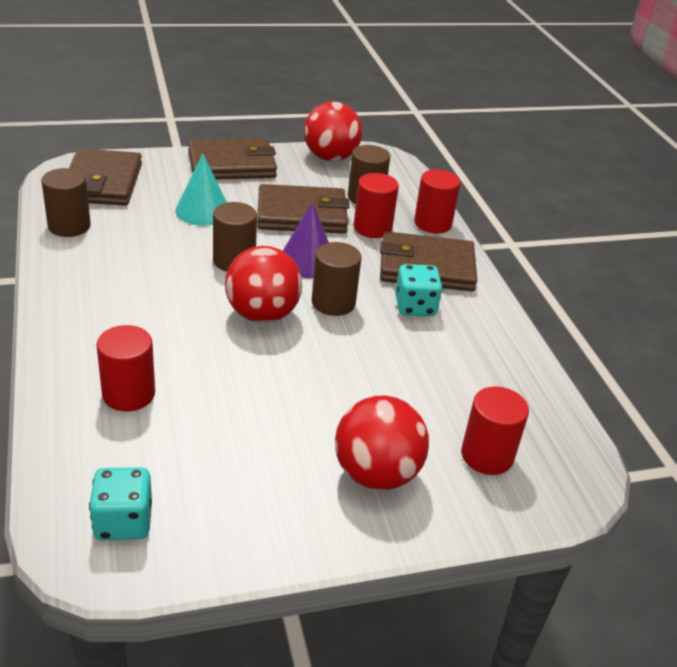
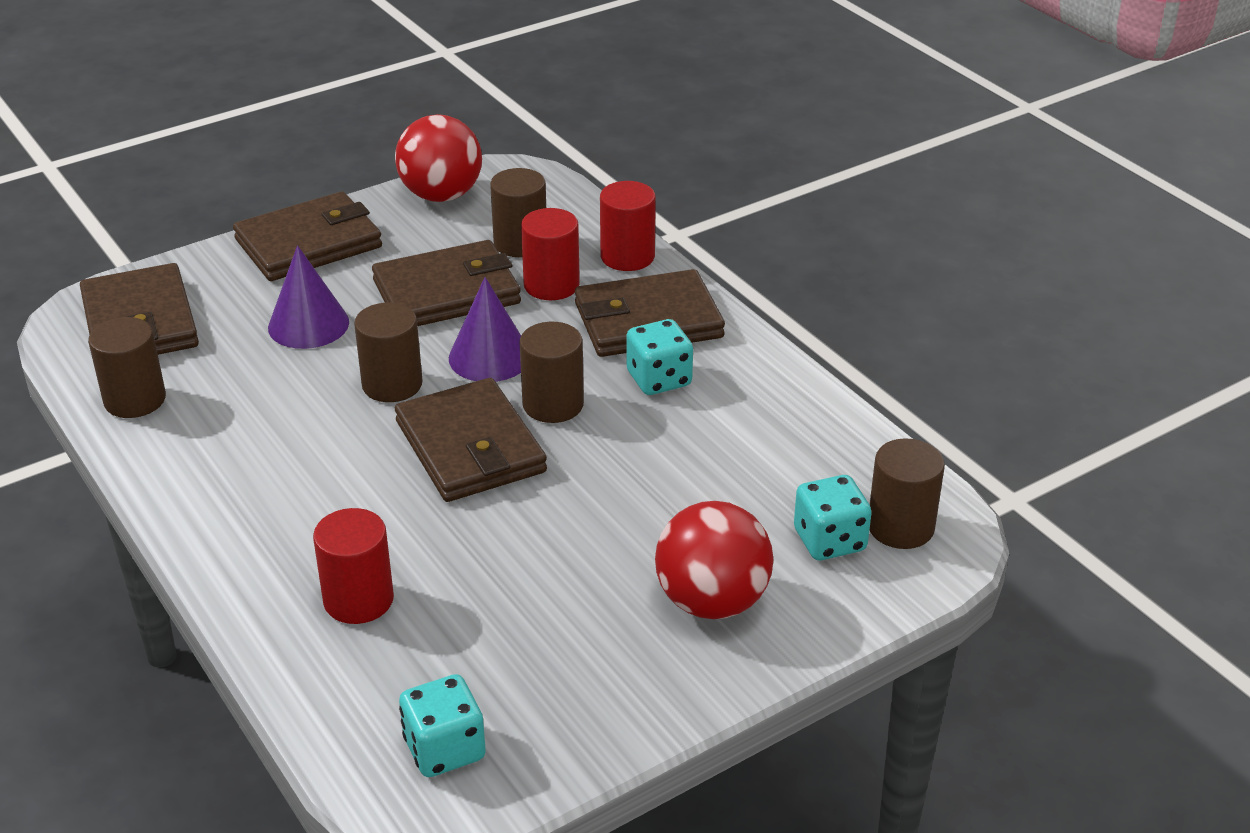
camera: 15 degrees left, 0 degrees up
(203, 211) = (308, 324): turquoise cone -> purple cone
(262, 314) = (470, 447): red ball -> brown wallet
(487, 456) = (829, 540): red cylinder -> turquoise dice
(546, 462) = (900, 527): none -> brown cylinder

